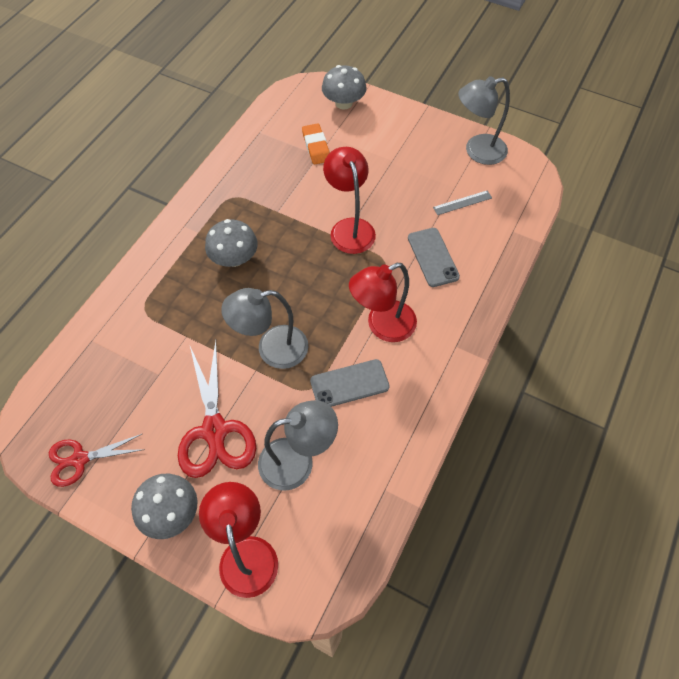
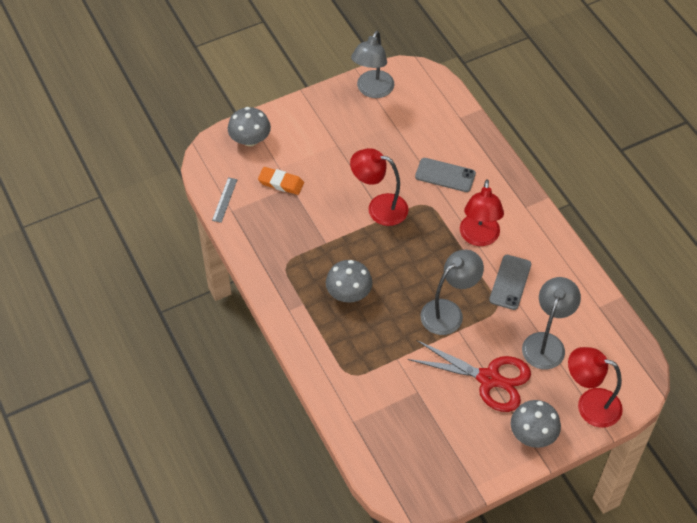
camera: 55 degrees left, 5 degrees down
(80, 459) = (453, 472): red scissors -> none
(272, 349) = (448, 312): grey lamp -> grey lamp turned 150 degrees counterclockwise
(462, 203) = (412, 129): grey ruler -> grey ruler (224, 200)

